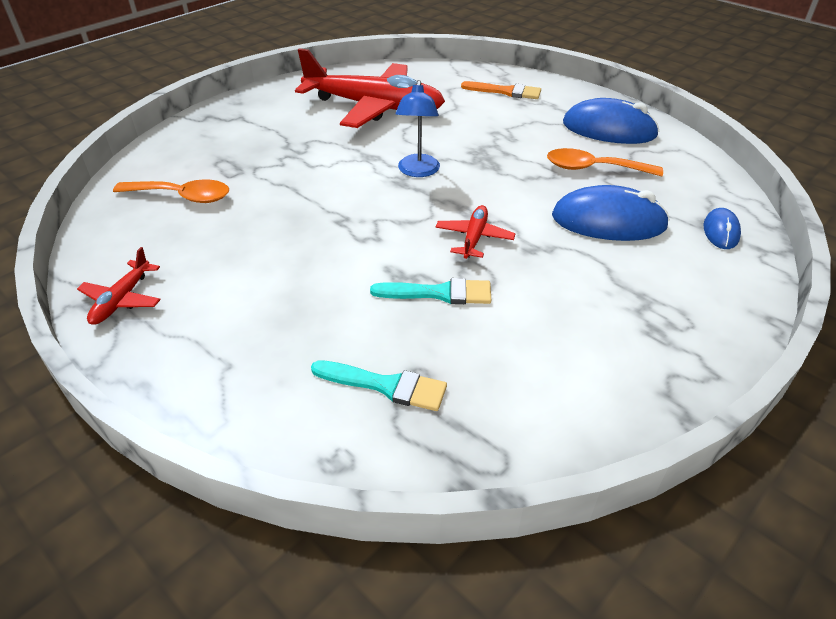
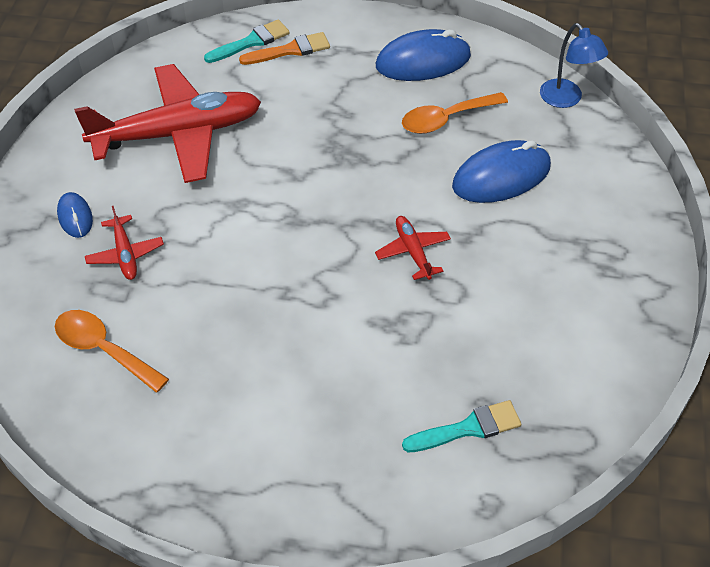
camera: 35 degrees left, 10 degrees up
(122, 300) = (180, 486): red plane -> red plane (125, 254)
(181, 196) = (104, 349): orange spoon -> orange spoon turned 120 degrees counterclockwise
(418, 171) = (300, 200): blue lamp -> blue lamp (566, 99)
(438, 293) = (433, 324): turquoise brush -> turquoise brush (251, 42)
(721, 231) = (588, 144): blue mouse -> blue mouse (75, 217)

